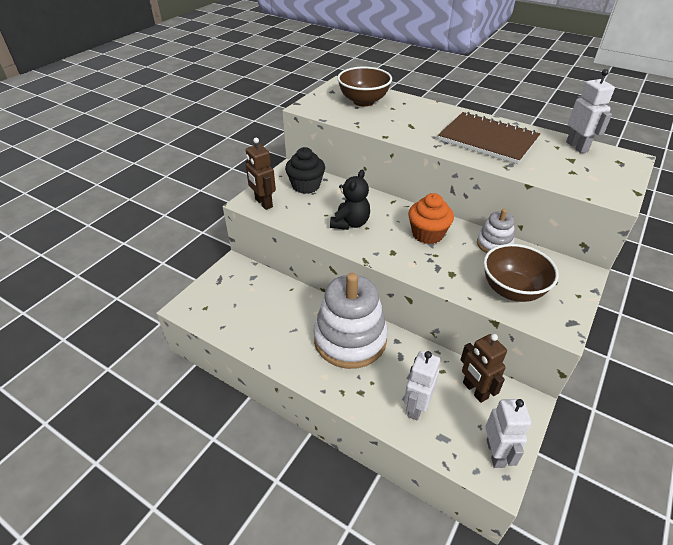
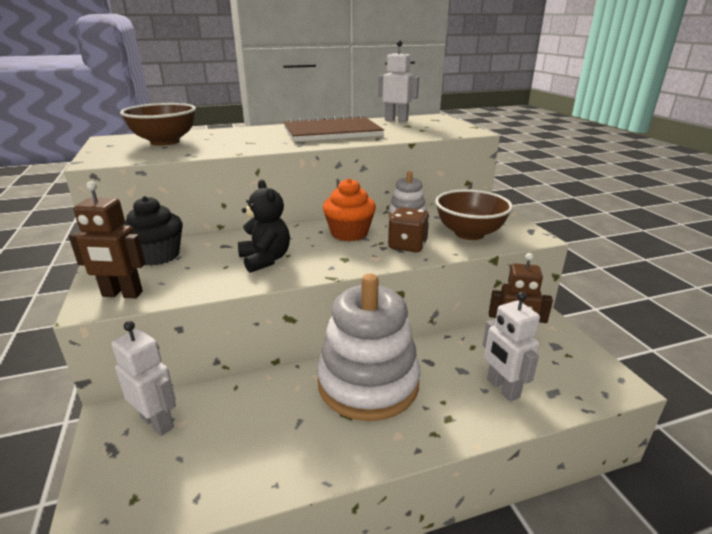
camera: 50 degrees left, 15 degrees down
(448, 269) = (407, 245): none -> brown dice
(496, 453) = (591, 370): white robot -> white robot (158, 422)

